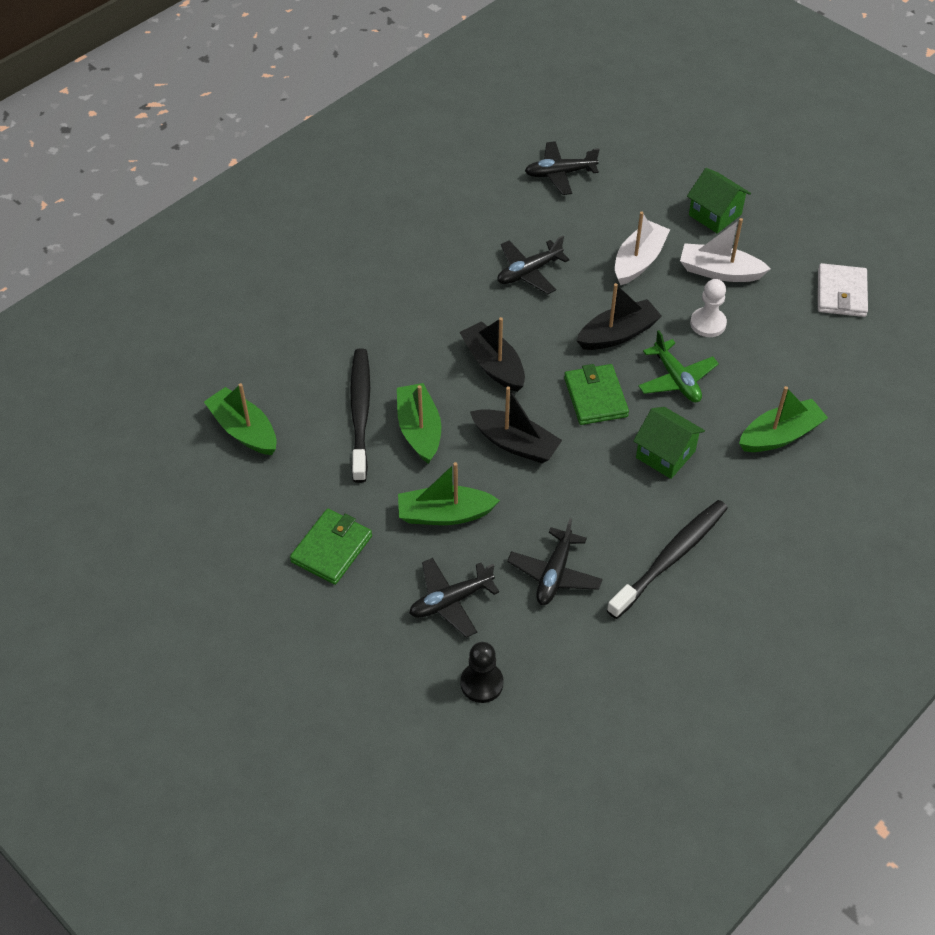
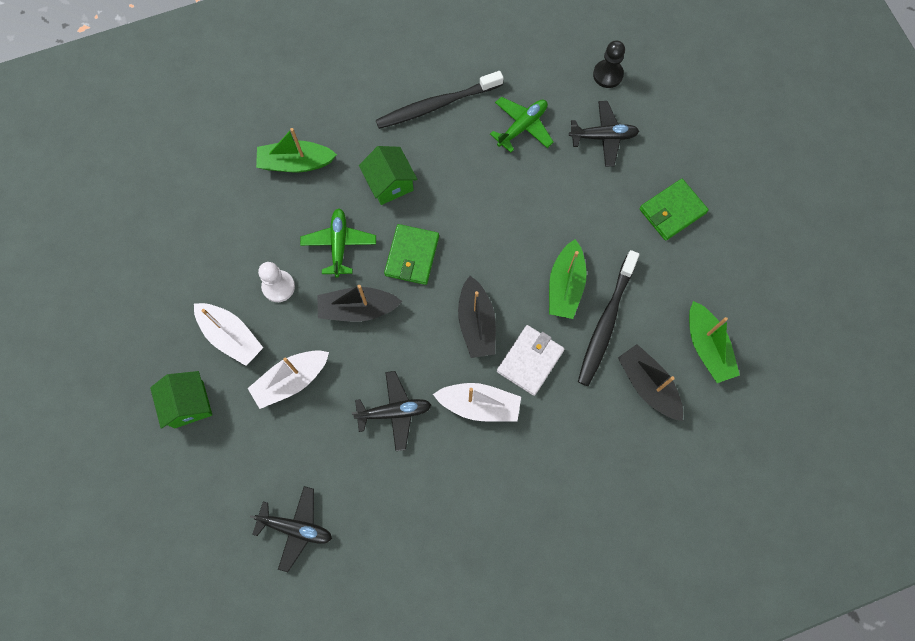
camera: 155 degrees left, 20 degrees up
(444, 514) = (578, 204): green boat -> none
(453, 304) = (479, 405): none -> white boat
(515, 443) = (496, 241): black boat -> black boat (648, 385)
(554, 574) = (522, 127): black plane -> green plane
(841, 293) = (149, 268): white wallet -> white wallet (530, 361)

